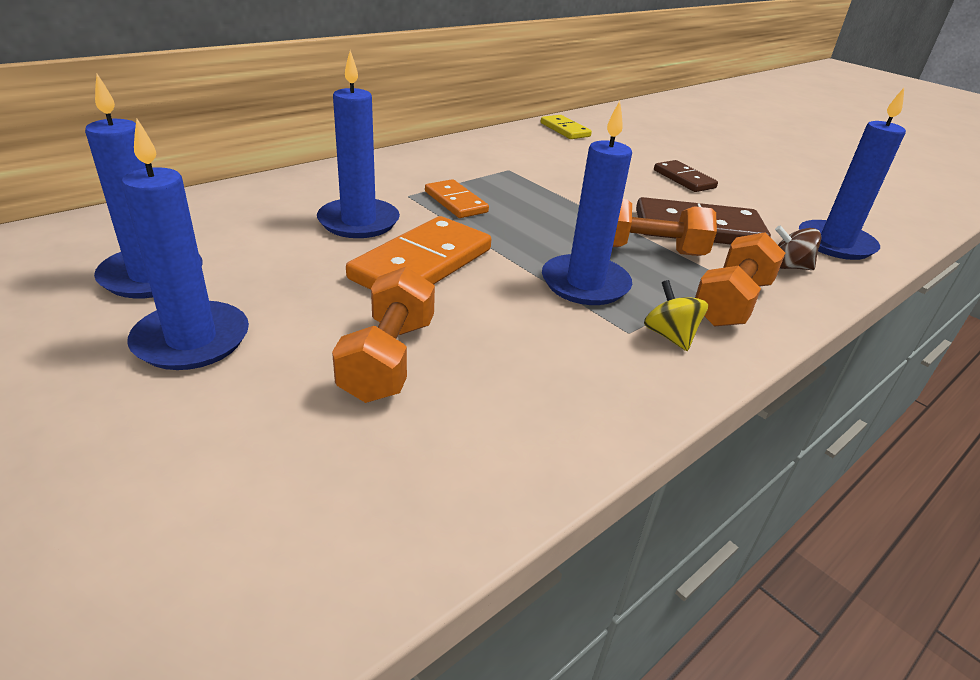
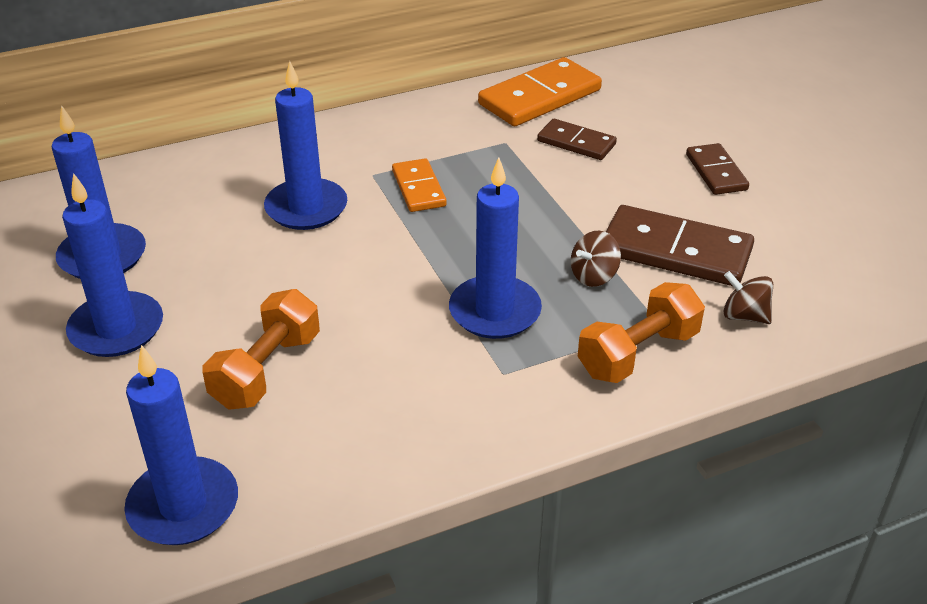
camera: 20 degrees right, 5 degrees up
(422, 264) = (344, 268): orange domino -> orange domino (539, 97)
(565, 130) = (615, 77): yellow domino -> none
(565, 167) = (576, 143): none -> brown domino
(649, 250) = (594, 276): orange dumbbell -> brown spinning top
(669, 336) = (541, 383): yellow spinning top -> none
(835, 243) = (835, 289): blue candle -> blue candle (183, 506)

